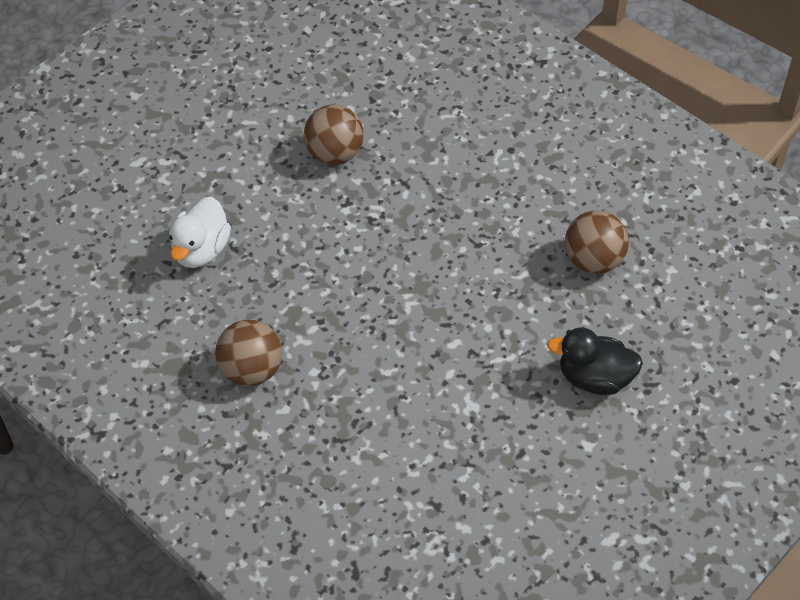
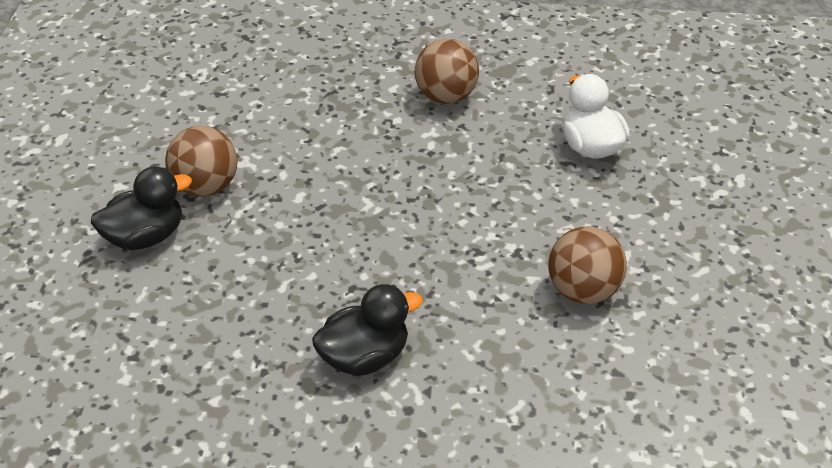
camera: 140 degrees right, 10 degrees down
(509, 194) = (365, 356): none -> black duck
(593, 260) = (219, 339): brown ball -> brown ball (206, 186)

